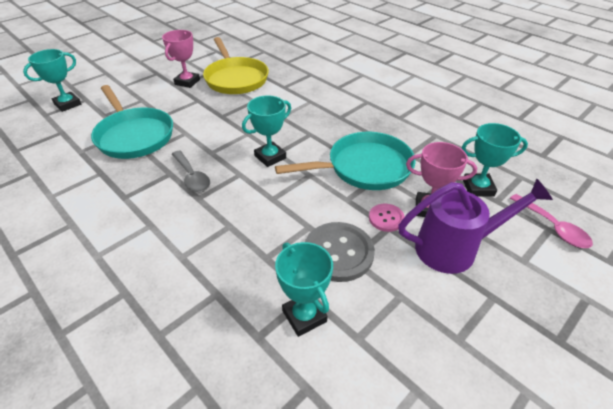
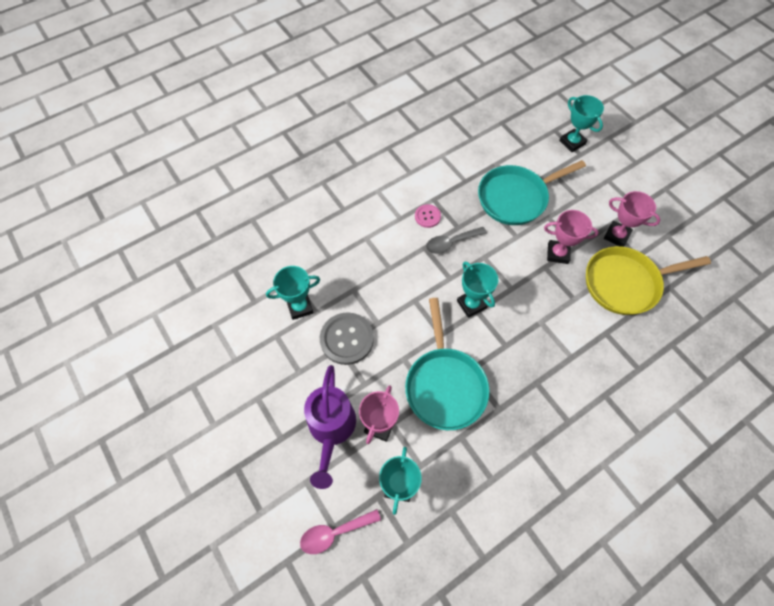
camera: 100 degrees right, 20 degrees up
(206, 109) = (557, 253): none -> pink trophy
(386, 218) = (375, 385): pink button -> pink button (427, 216)

